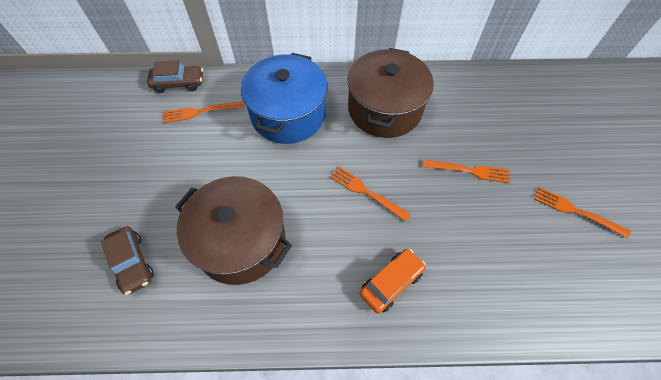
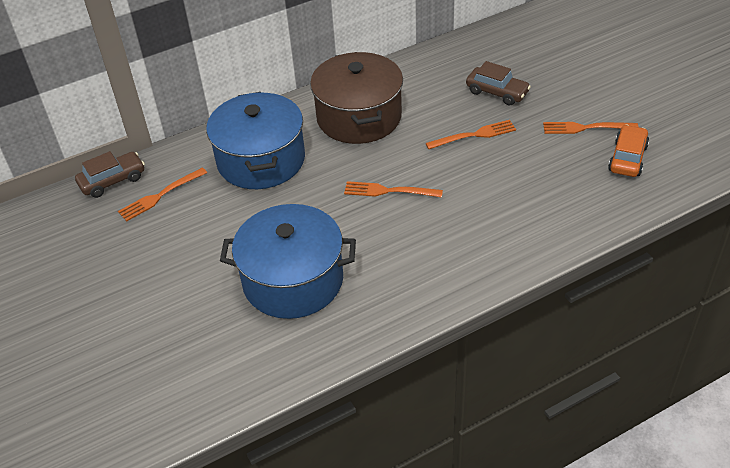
camera: 25 degrees left, 15 degrees down
(132, 263) = (192, 346): brown car -> brown car (497, 92)
(241, 241) = (293, 280): brown pot -> blue pot
(391, 282) = (459, 248): orange car -> orange car (627, 158)

